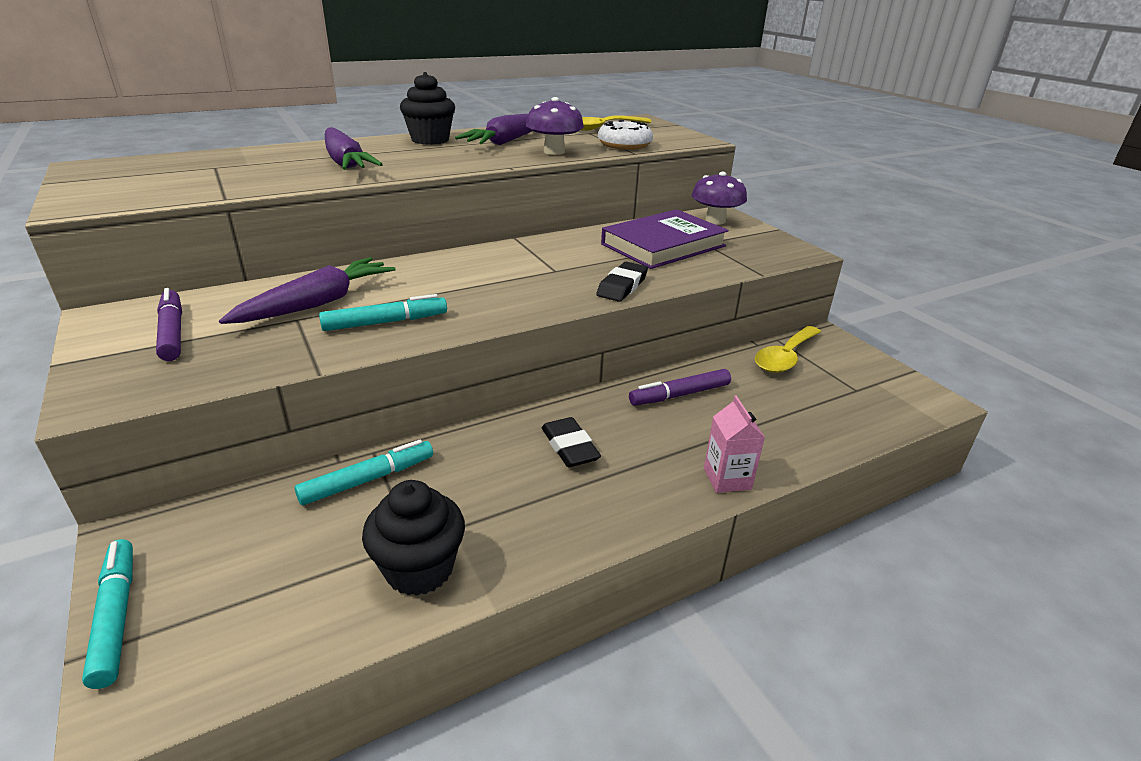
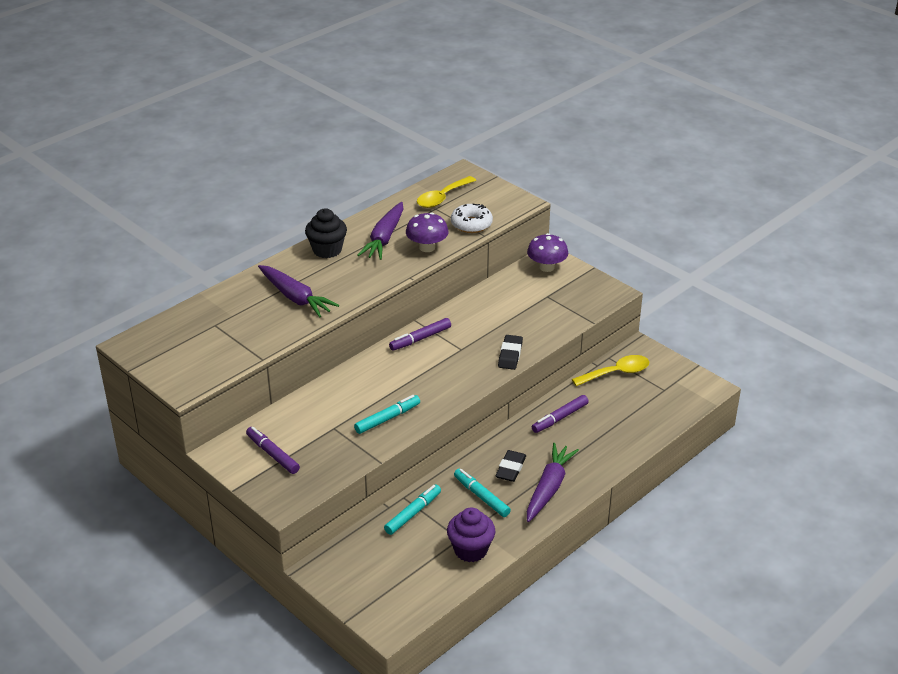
camera: 15 degrees left, 5 degrees up
(115, 617) = (348, 602): turquoise marker -> turquoise marker (481, 497)
(317, 303) = (334, 413): purple carrot -> purple carrot (549, 488)
(419, 569) = (470, 550): black cupcake -> purple cupcake
(508, 253) = (421, 338): none -> purple marker
(569, 447) = (510, 468): black eraser -> black eraser turned 60 degrees clockwise
(663, 245) = (520, 306): purple book -> none
(727, 479) = (602, 468): pink carton -> none
(785, 357) = (616, 373): yellow spoon -> yellow spoon turned 135 degrees counterclockwise

